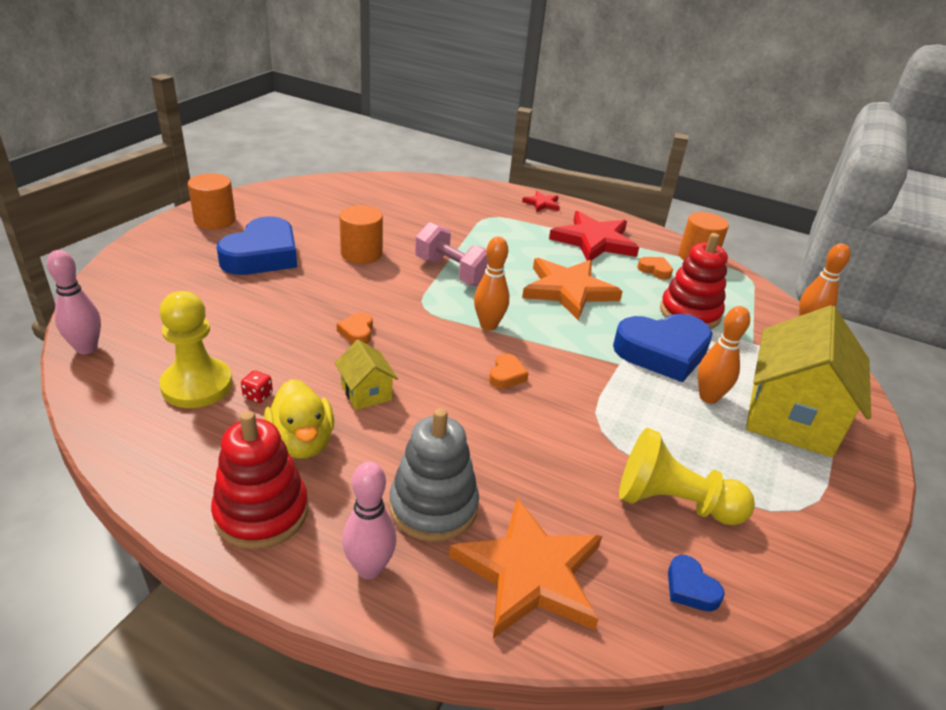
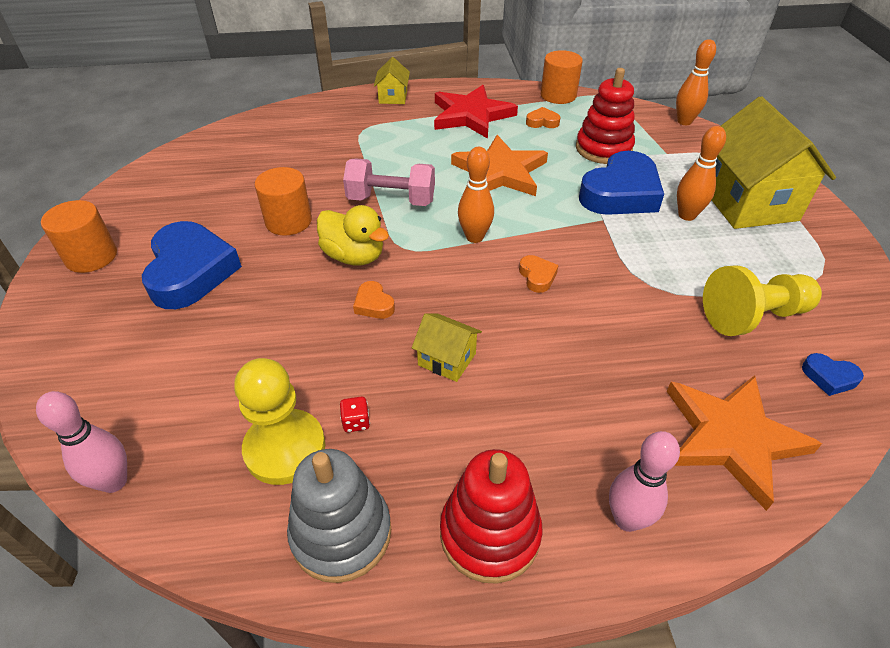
camera: 30 degrees left, 10 degrees up
(302, 442) = (447, 442): yellow duck -> yellow duck (354, 256)
(433, 507) = (611, 430): grey stacking toy -> grey stacking toy (341, 533)
(542, 204) = (393, 97): red star -> yellow house

